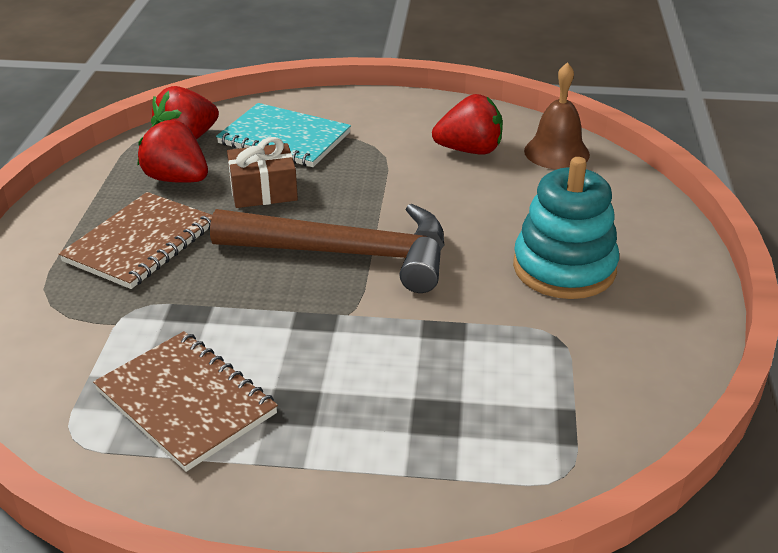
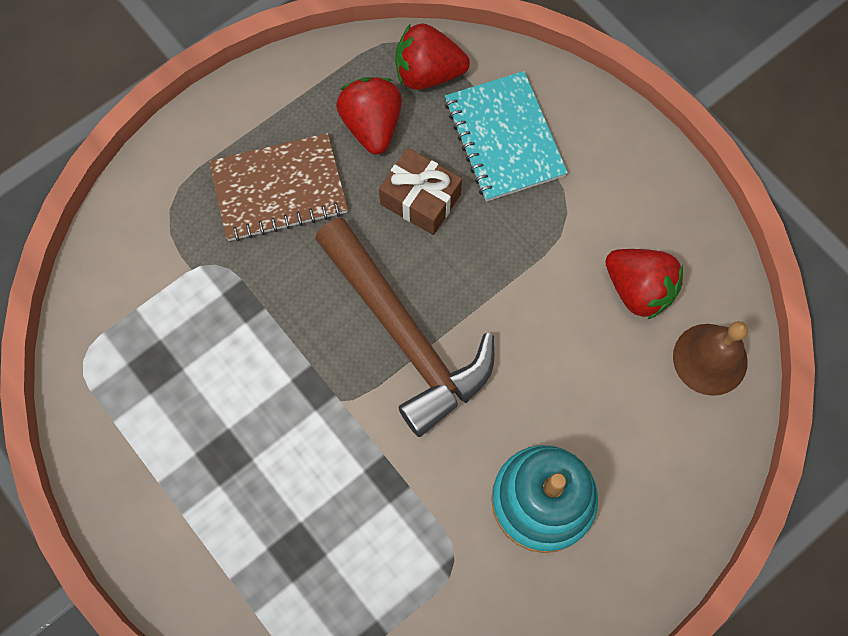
camera: 45 degrees right, 35 degrees up
(186, 402) = (167, 390): brown notebook -> none

